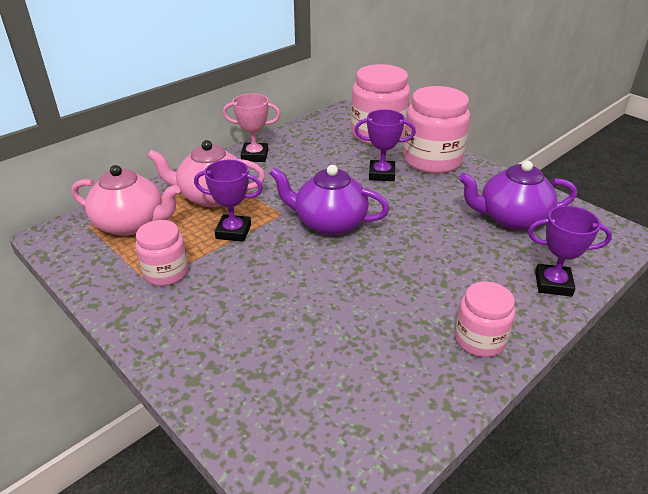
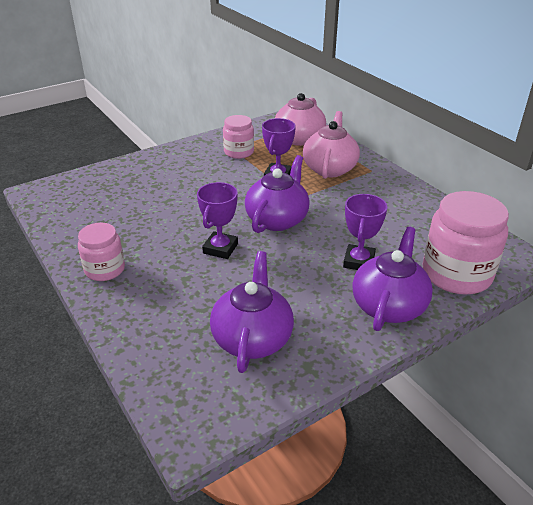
camera: 100 degrees right, 0 degrees up
(255, 156) = (400, 190): pink trophy -> none
(432, 160) = (389, 306): pink jar -> purple teapot
(553, 284) = (141, 333): purple trophy -> purple trophy (220, 248)

